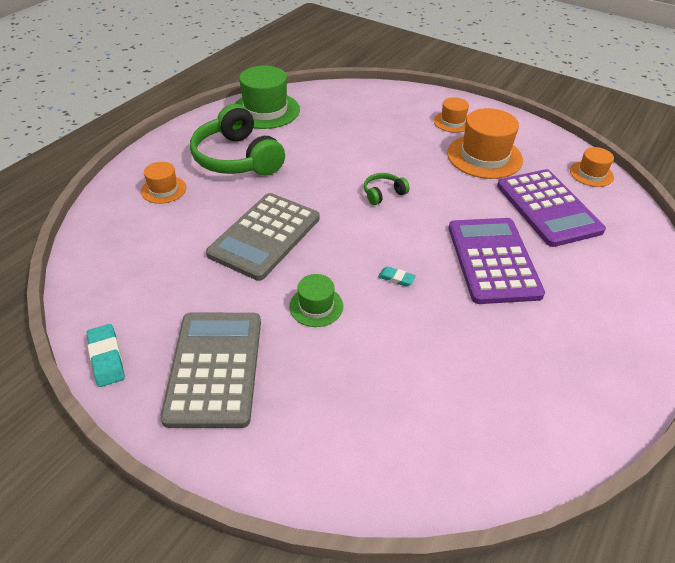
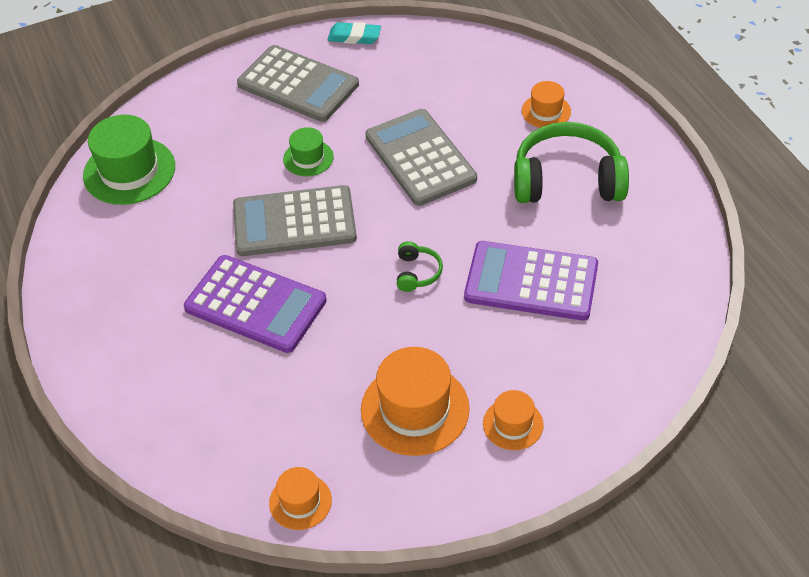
camera: 125 degrees right, 5 degrees up
(265, 110) = (662, 240): green hat -> green hat (129, 171)
(396, 278) = (294, 222): turquoise eraser -> grey calculator
(548, 208) = (283, 406): purple calculator -> purple calculator (531, 282)

